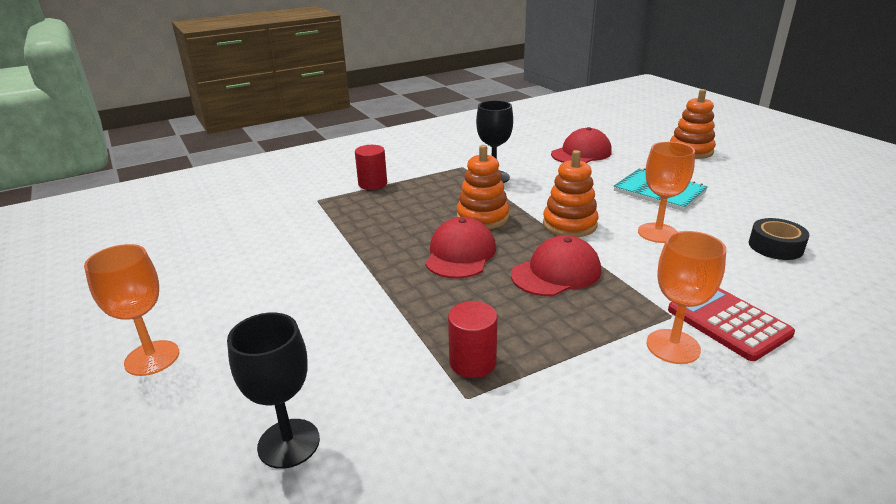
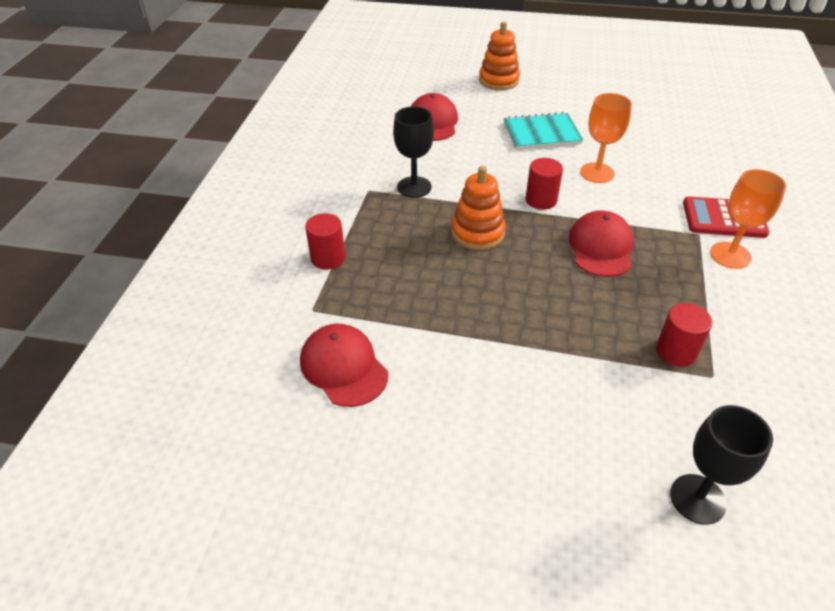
camera: 50 degrees left, 15 degrees up
(152, 358) = (503, 553): orange goblet -> none
(460, 254) = (523, 277): red cap -> red cap (343, 367)
(569, 224) = (541, 200): orange stacking toy -> red cylinder
(775, 246) = (662, 144): black tape -> none

